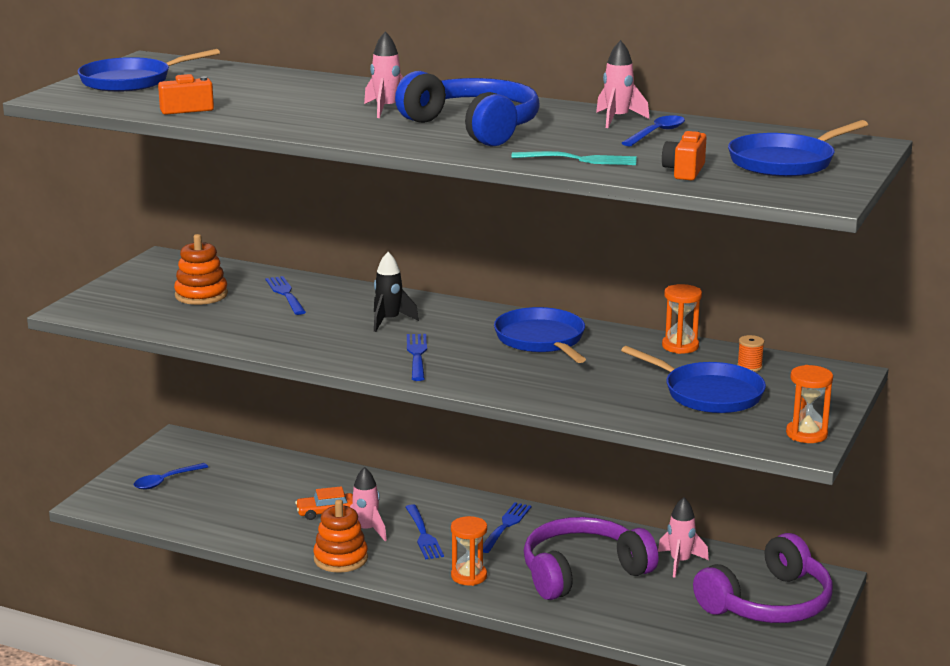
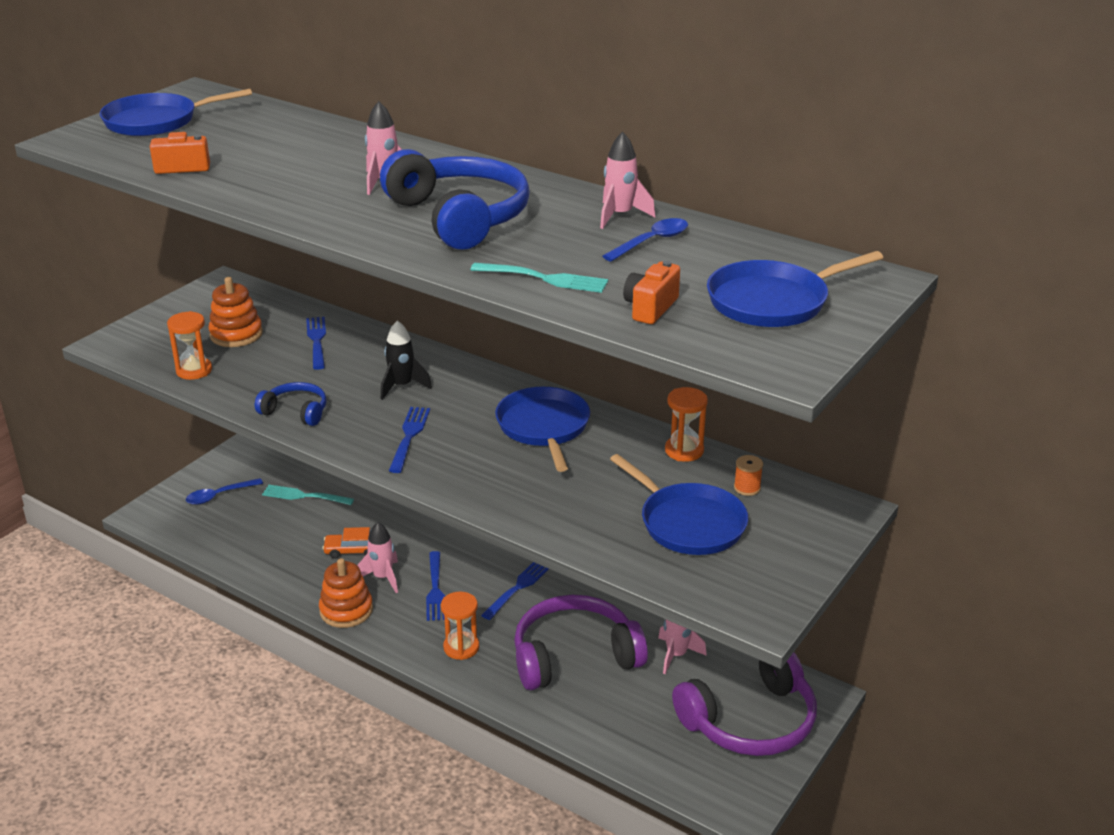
camera: 10 degrees right, 10 degrees up
(256, 474) = (305, 496): none -> turquoise fork
(296, 346) = (296, 411): none -> blue headphones
(806, 434) = (772, 596): orange hourglass -> orange hourglass (194, 370)

